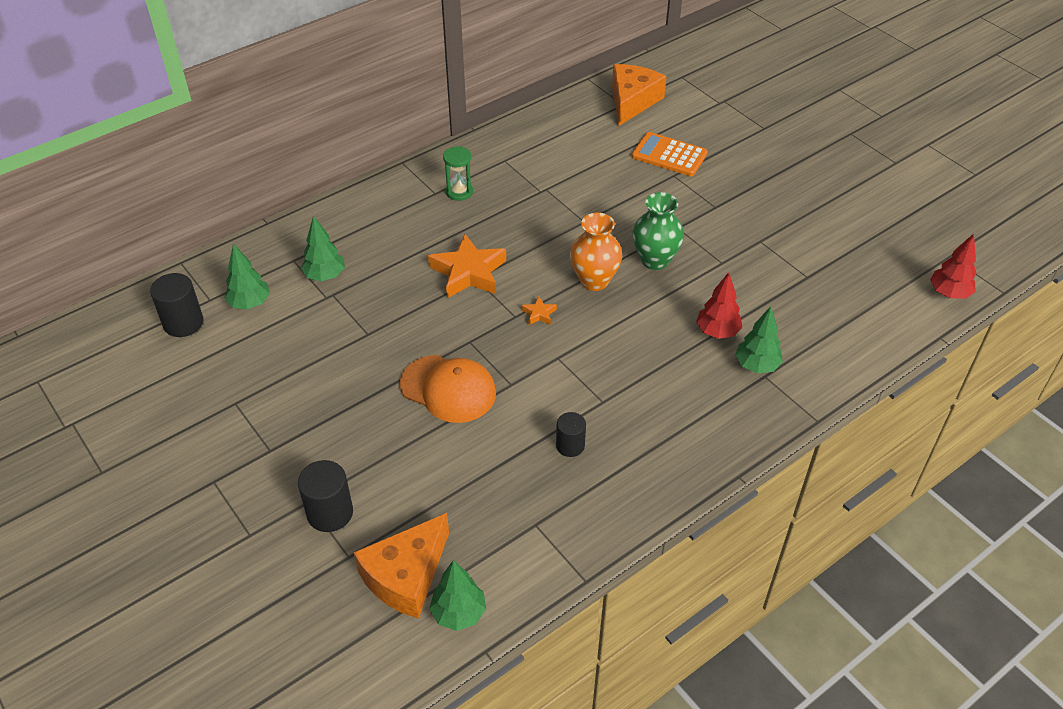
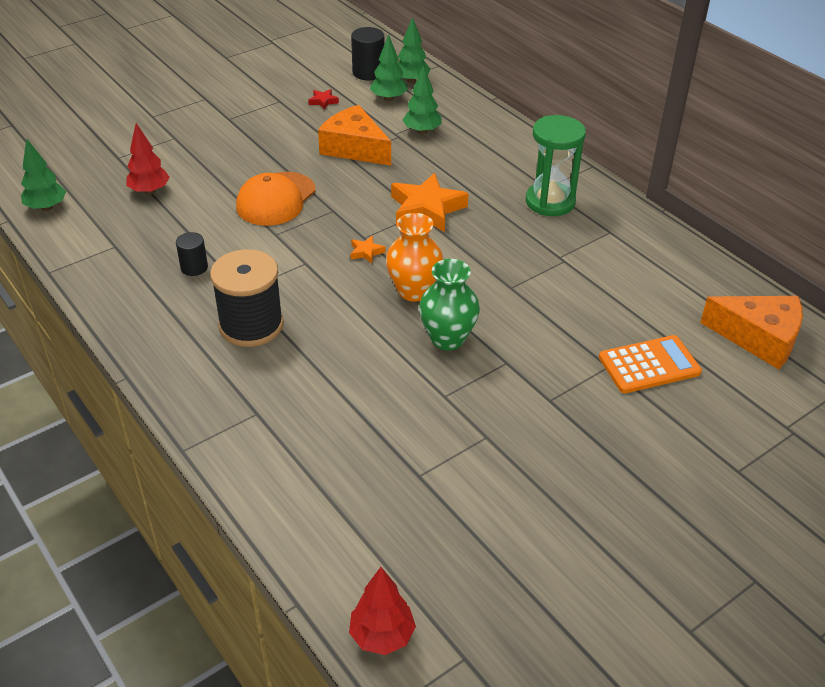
camera: 90 degrees right, 5 degrees down
(245, 361) = (323, 101): none -> red star
(330, 513) = (160, 147): black cylinder -> none
(406, 576) = (90, 183): orange cheese -> orange cheese (354, 148)
(459, 192) = (550, 202): green hourglass -> green hourglass, size x1.70
(654, 390) = (251, 325): none -> black spool
(669, 155) = (649, 365): orange calculator -> orange calculator turned 45 degrees clockwise
(717, 332) = (328, 380): red tree -> red tree (149, 191)
(756, 366) = (273, 408): green tree -> green tree (411, 81)

